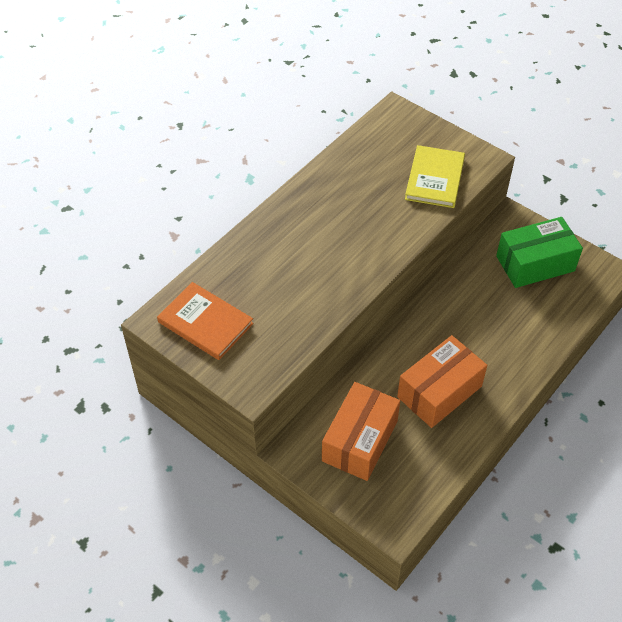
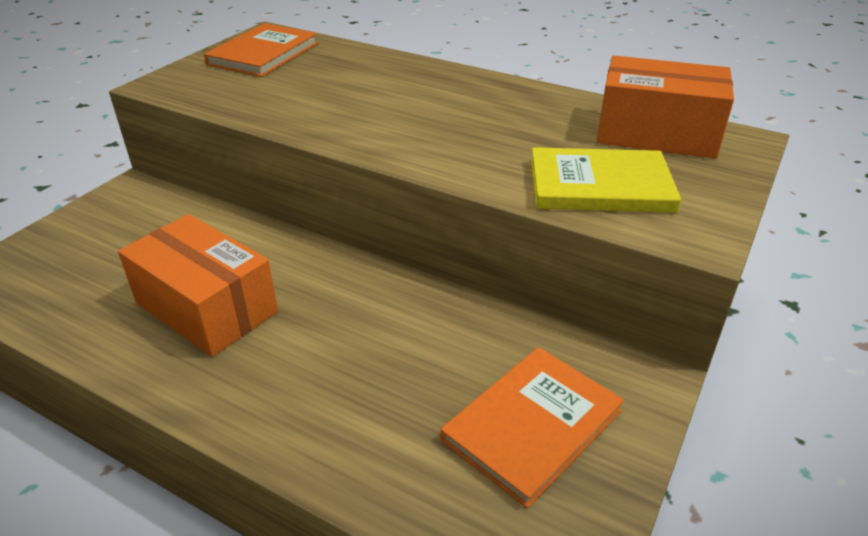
camera: 80 degrees right, 15 degrees down
(359, 441) = (131, 238): orange box -> orange box (656, 133)
(535, 263) = (532, 425): green box -> orange book

